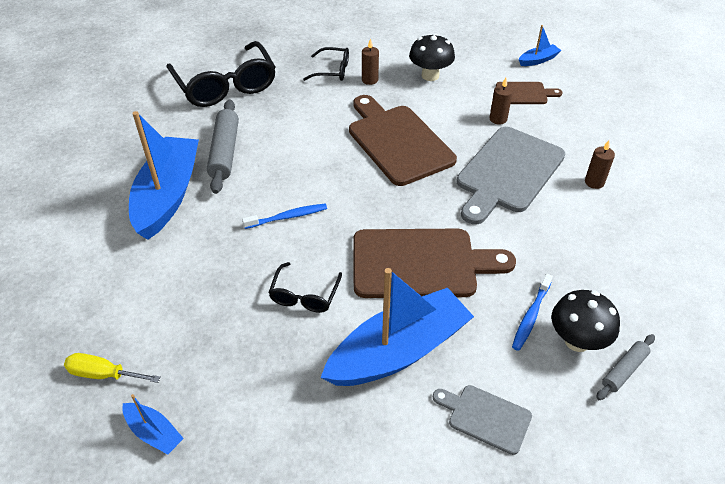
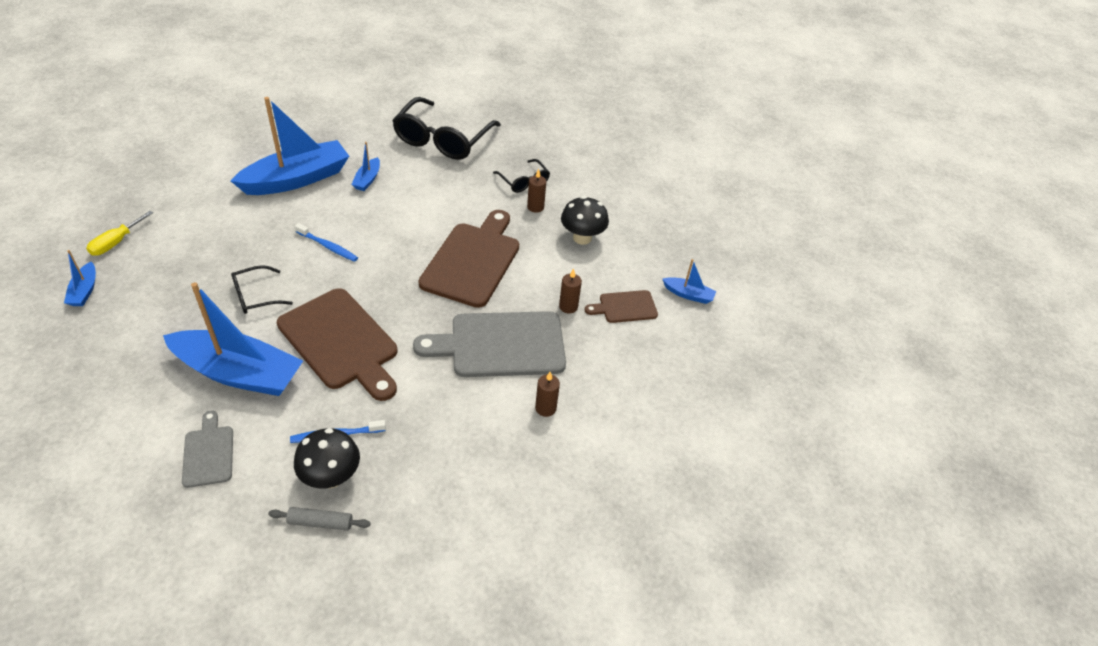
camera: 45 degrees right, 0 degrees up
(103, 374) = (116, 243): yellow screwdriver -> yellow screwdriver turned 120 degrees counterclockwise
(224, 152) = (367, 179): grey rolling pin -> blue boat
(524, 93) = (625, 307): brown cutting board -> brown cutting board turned 120 degrees clockwise

